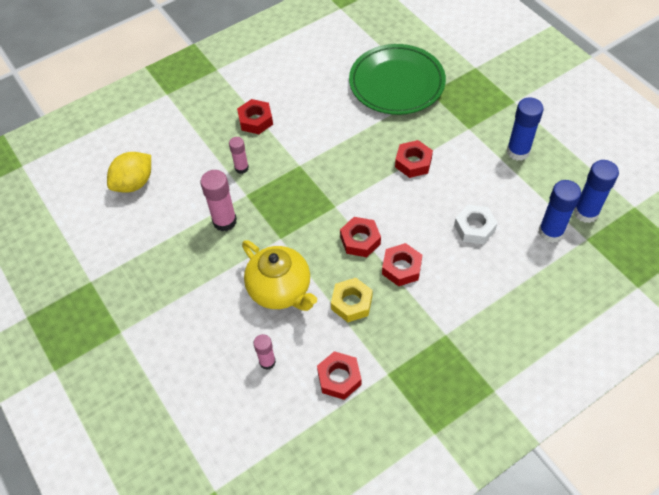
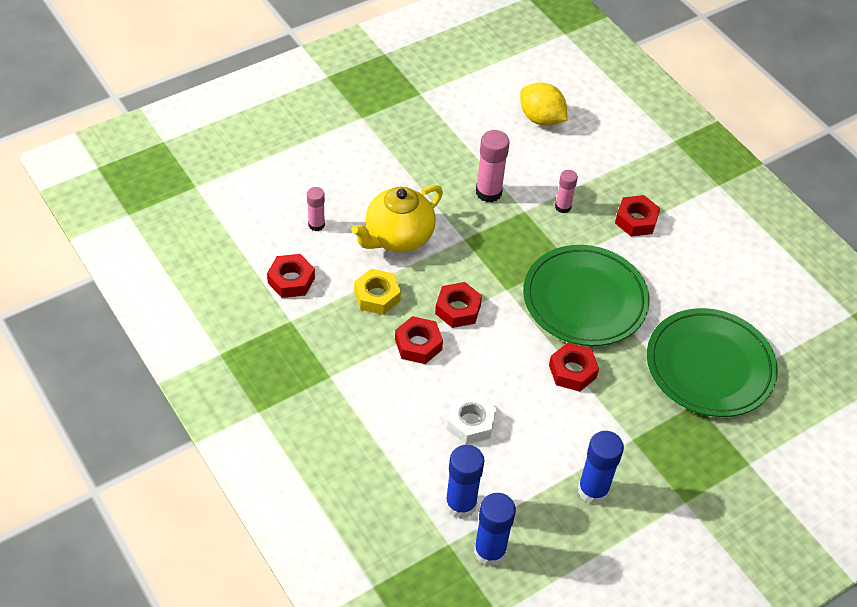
camera: 85 degrees right, 5 degrees down
(341, 154) = (584, 300): none -> green plate

